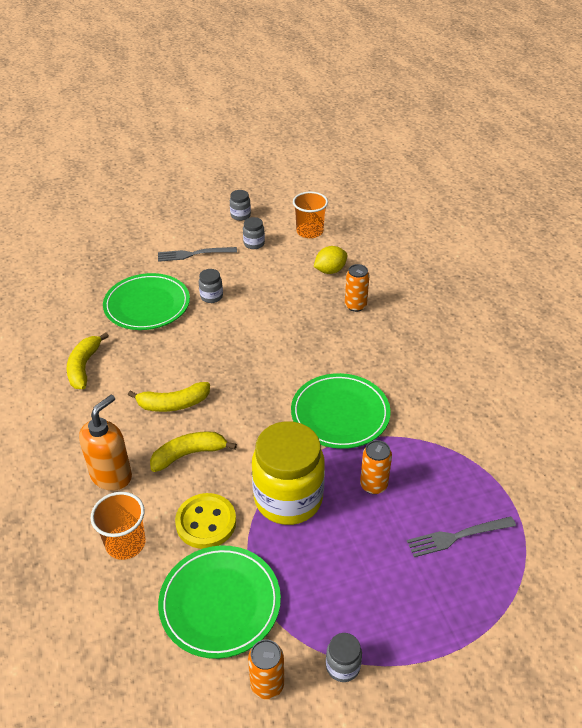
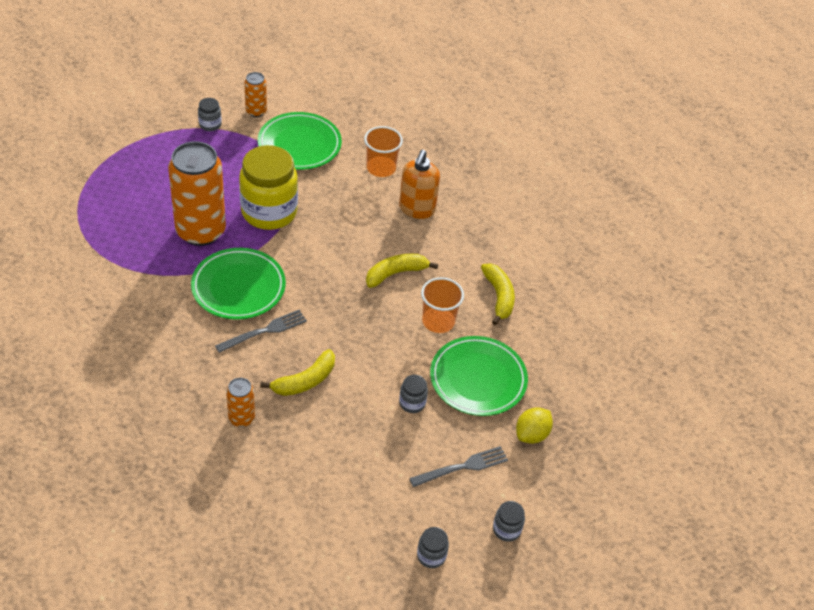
camera: 160 degrees right, 5 degrees up
(189, 454) = (362, 233): yellow banana -> yellow banana (305, 381)
(206, 522) = (328, 188): yellow button -> none
(254, 244) = (393, 501): grey jar -> grey jar (506, 529)
(309, 231) = (324, 540): orange cup -> orange cup (438, 321)
(330, 270) = (282, 469): yellow lemon -> yellow lemon (531, 434)
(373, 485) = (201, 231): orange can -> orange can, size x2.14
(456, 537) = (132, 204): grey fork -> grey fork (265, 330)

